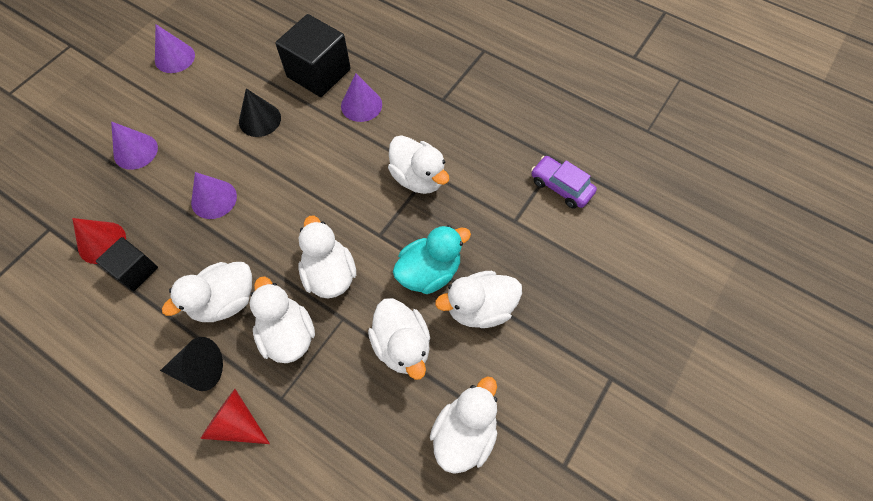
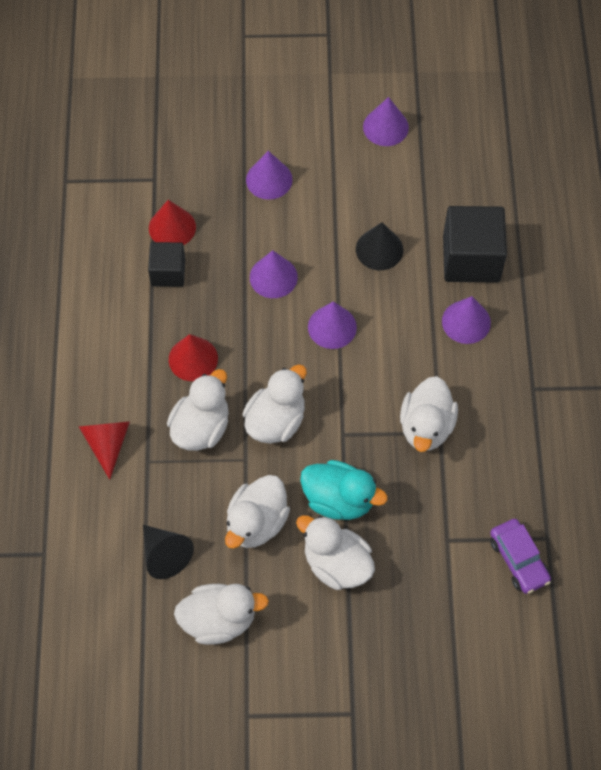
camera: 55 degrees right, 0 degrees up
(199, 369) = (127, 385): black cone -> black cone (165, 555)
(225, 301) = (193, 359): white duck -> red cone
(290, 187) = (332, 327): none -> purple cone
(561, 187) = (518, 560): purple car -> purple car turned 150 degrees clockwise

